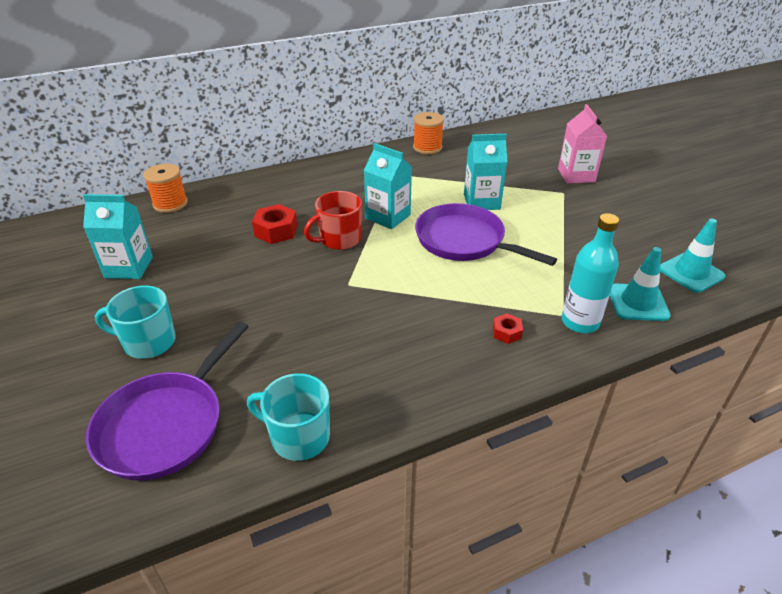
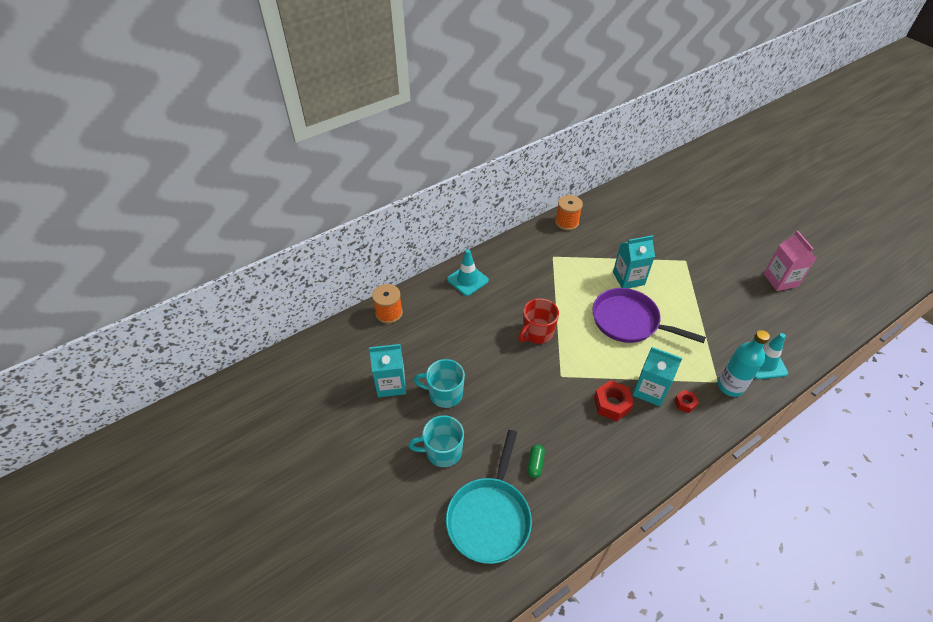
camera: 10 degrees left, 10 degrees up
(165, 425) = (489, 517): purple pan -> turquoise pan
(263, 372) = (535, 464): none -> green capsule
(276, 231) = (485, 330): red nut -> red nut (612, 404)
(298, 437) = (580, 511): turquoise mug -> turquoise mug (444, 394)
(388, 217) = (564, 304): turquoise carton -> turquoise carton (650, 390)
(576, 175) = (690, 240): pink carton -> pink carton (780, 280)
(691, 272) = (792, 329): turquoise traffic cone -> turquoise traffic cone (467, 280)

